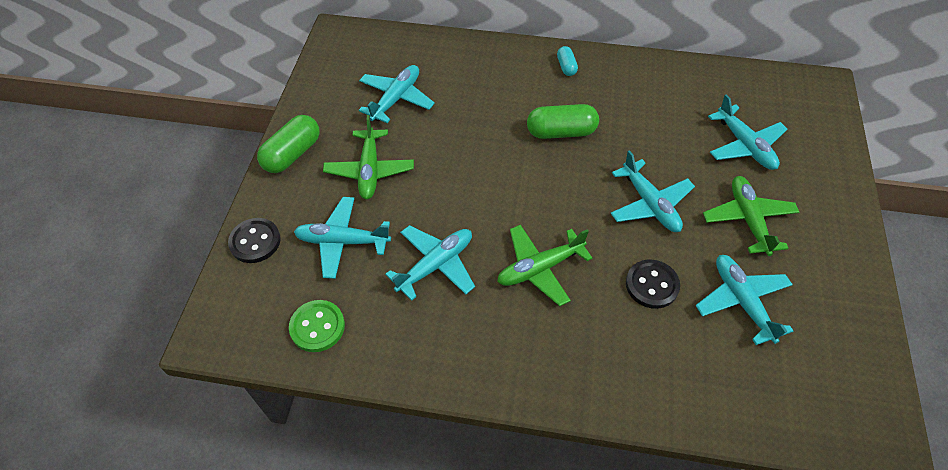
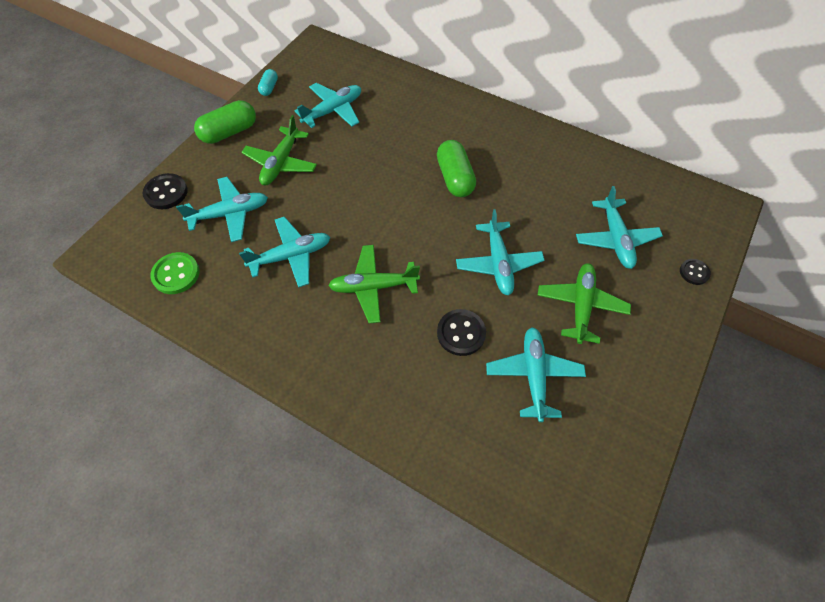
camera: 20 degrees right, 5 degrees up
(342, 242) = (230, 214): turquoise plane -> turquoise plane turned 135 degrees clockwise
(561, 132) = (455, 178): green capsule -> green capsule turned 60 degrees clockwise
(566, 67) = (490, 123): turquoise capsule -> turquoise capsule (269, 88)
(829, 155) = (694, 272): none -> black button

